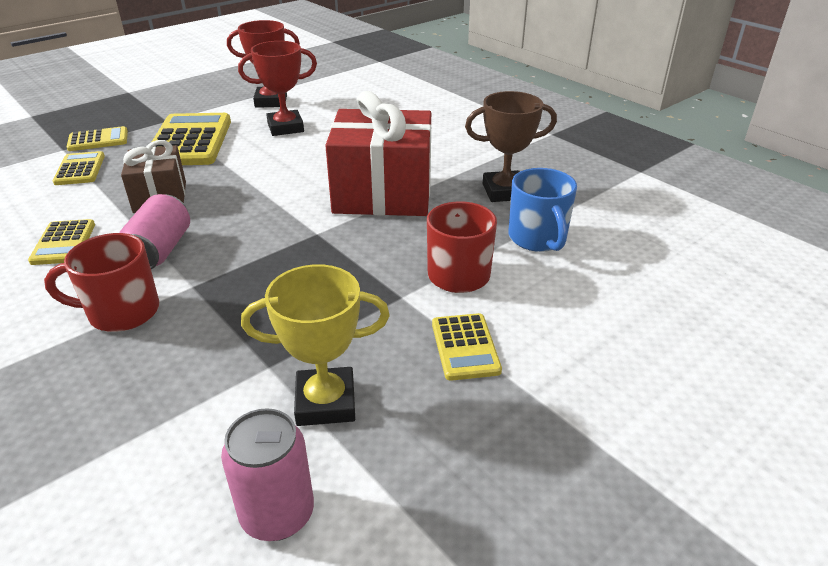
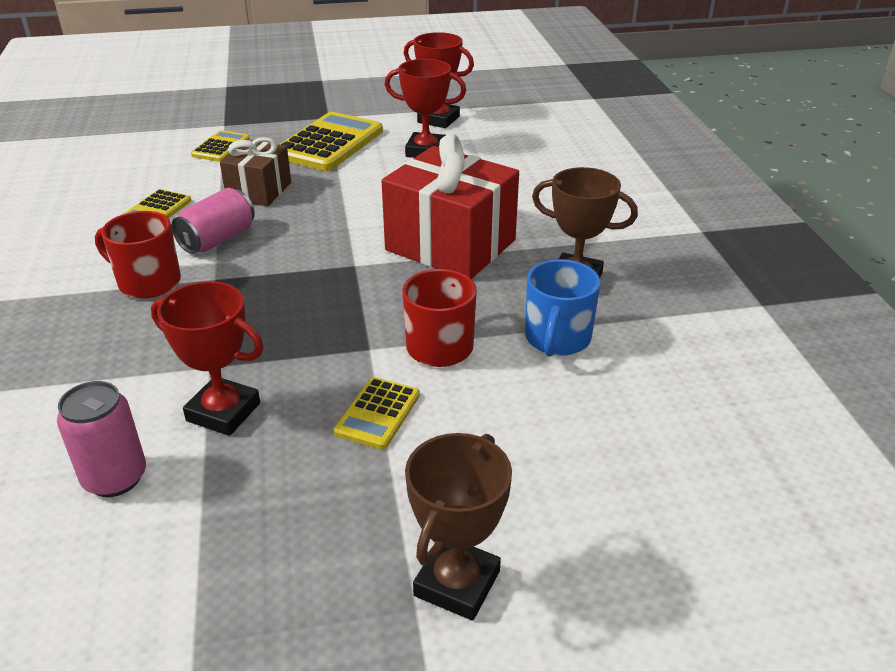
camera: 30 degrees right, 0 degrees up
(98, 140) = (257, 123): yellow calculator -> none
(325, 402) = (223, 412): yellow trophy -> red trophy
(669, 456) = (457, 583): none -> brown trophy

